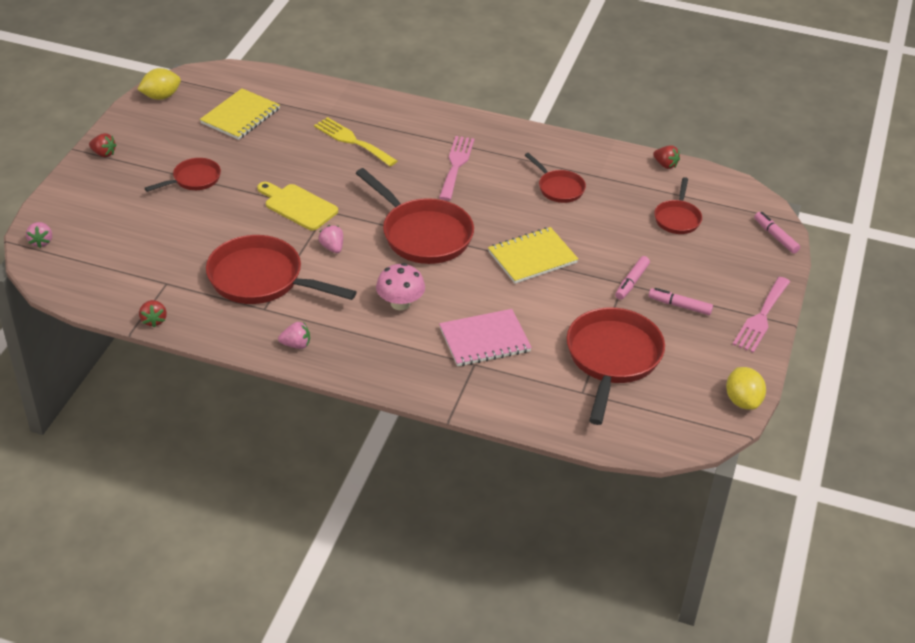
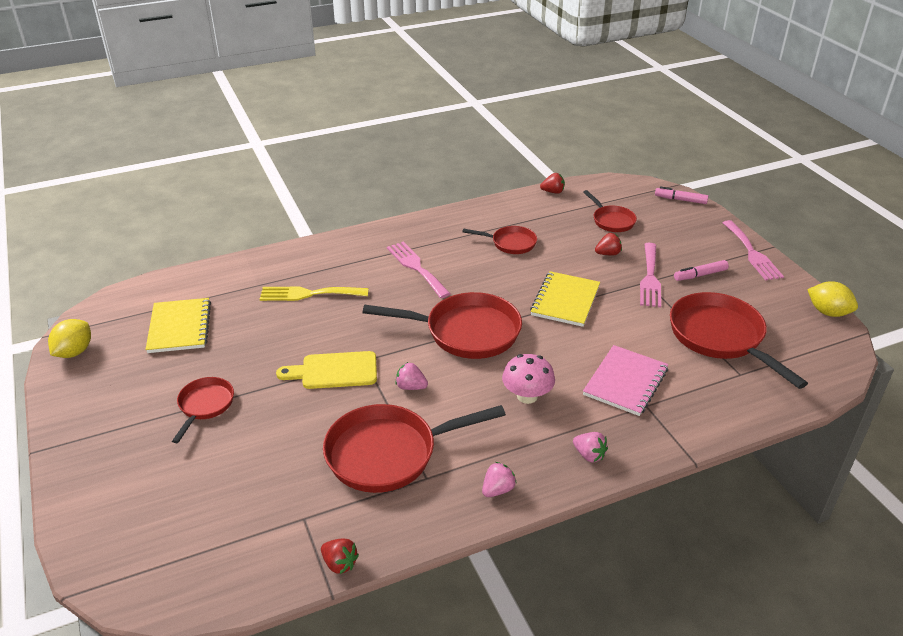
camera: 40 degrees left, 5 degrees down
(41, 242) = (110, 569): pink strawberry -> pink strawberry (589, 455)
(104, 153) = (75, 437): red strawberry -> red strawberry (608, 254)
(631, 282) = (650, 278): pink marker -> pink fork

